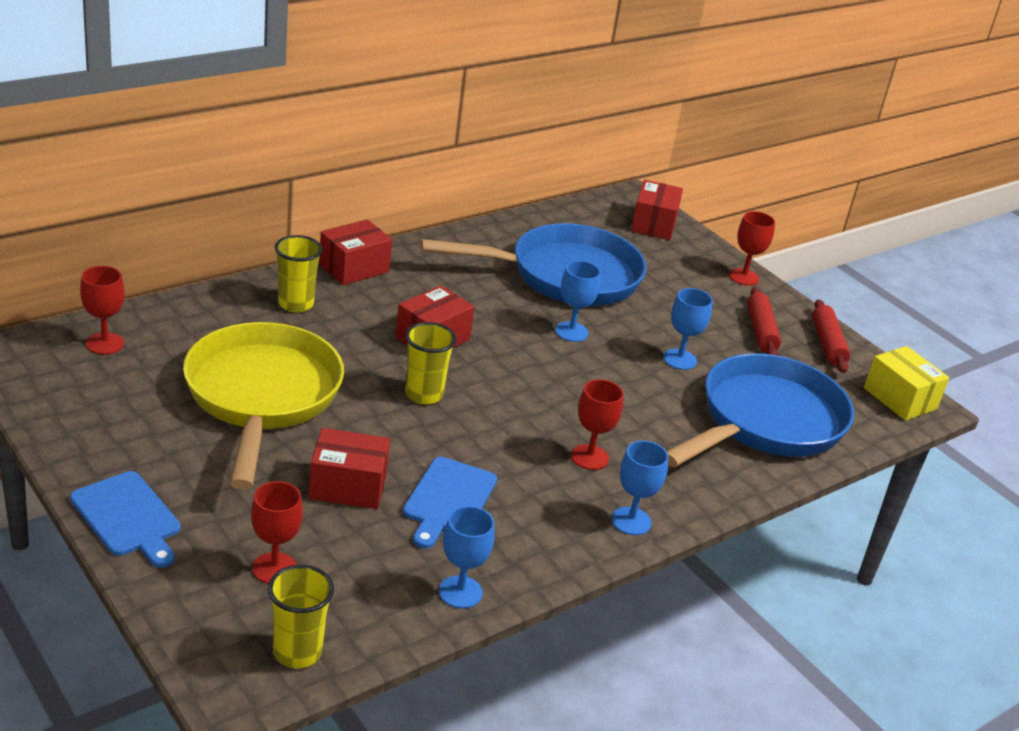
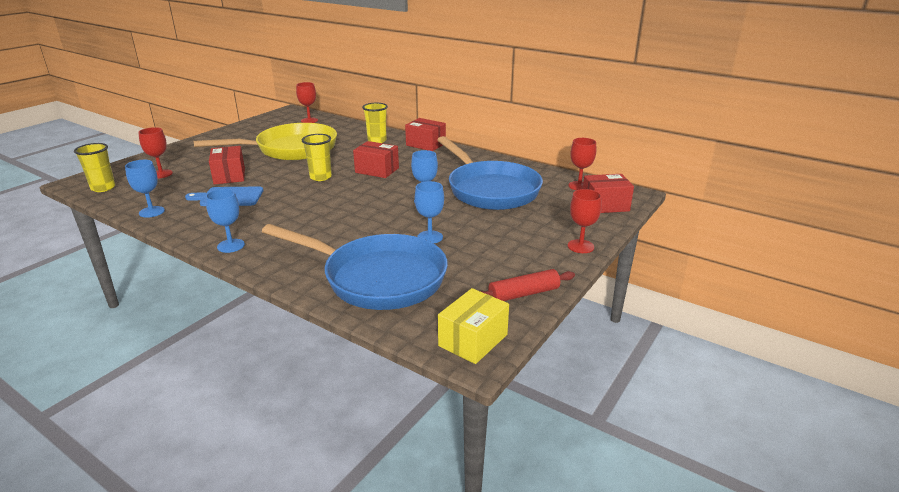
camera: 75 degrees right, 5 degrees down
(128, 517) = (189, 146): blue cutting board -> none
(589, 457) = (290, 225): red goblet -> red goblet (579, 186)
(761, 331) = (507, 262): red rolling pin -> none

